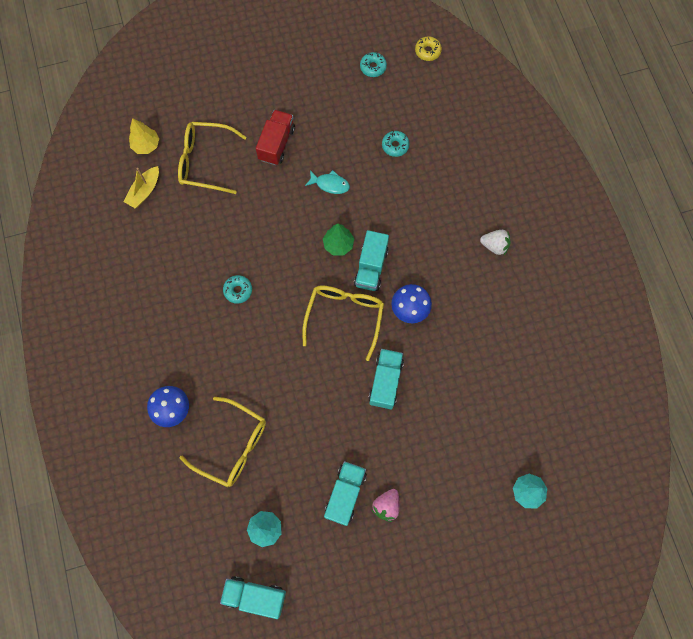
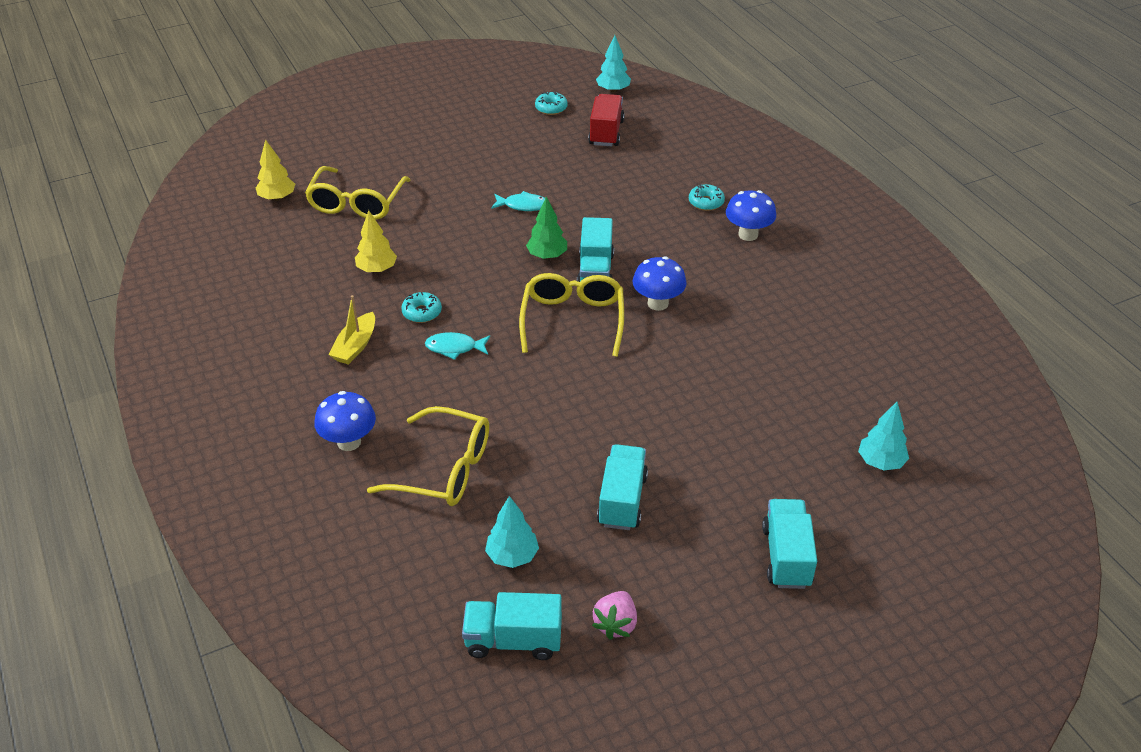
camera: 10 degrees left, 30 degrees down
(144, 191) = (280, 237): yellow boat -> yellow boat (355, 346)
(205, 161) = (356, 203): yellow glasses -> yellow glasses turned 75 degrees counterclockwise
(211, 239) = (377, 269): none -> yellow tree
(256, 331) = (454, 348): none -> turquoise fish
(276, 144) = (446, 179): red truck -> red truck (606, 133)
(385, 382) = (646, 375): turquoise truck -> turquoise truck (786, 556)
(386, 506) = (686, 505): pink strawberry -> pink strawberry (615, 624)
(395, 146) = (596, 166): turquoise donut -> turquoise donut (706, 202)
(427, 51) = (613, 90): yellow donut -> turquoise tree
(494, 245) = (748, 234): white strawberry -> blue mushroom

